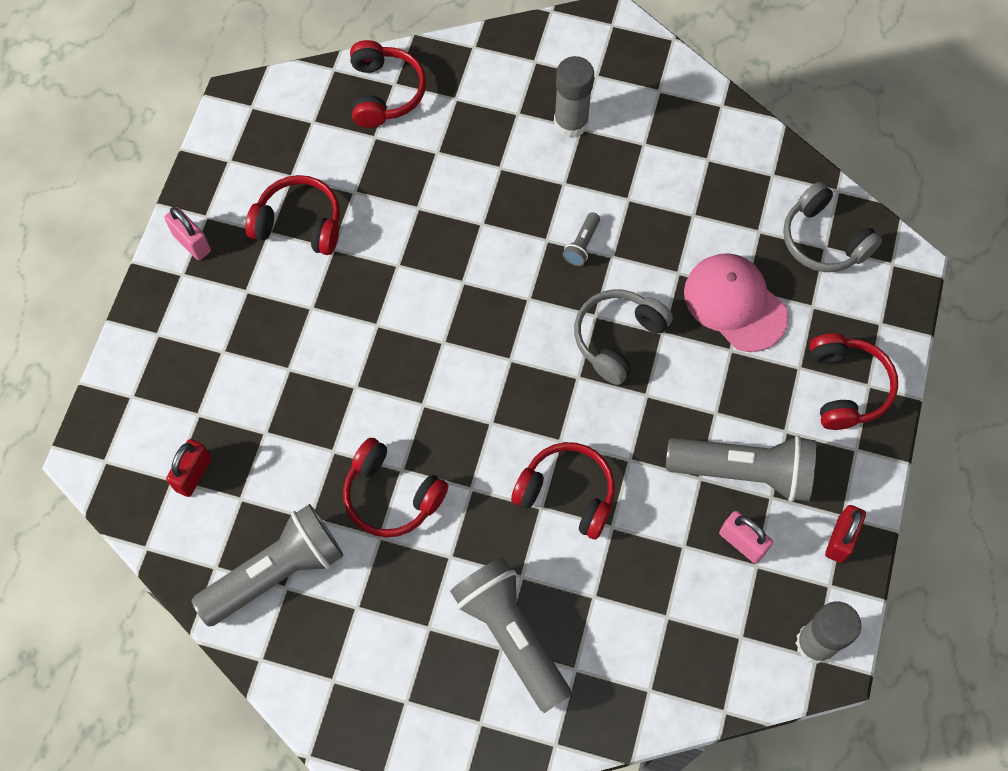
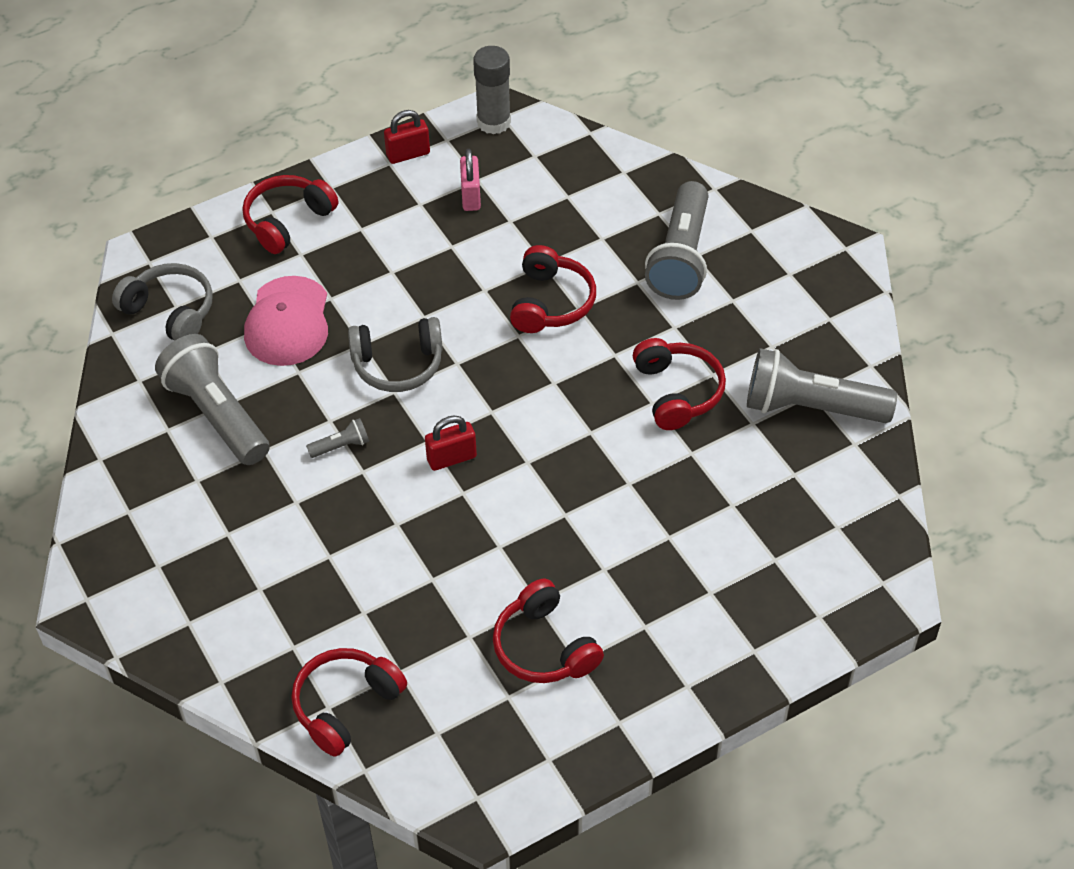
camera: 135 degrees left, 15 degrees down
(192, 243) = (653, 707): pink padlock -> none
(193, 474) = (817, 518): red padlock -> red padlock (451, 458)
(567, 493) = (551, 302): red headphones -> red headphones turned 150 degrees counterclockwise
(571, 122) = (228, 544): grey glue stick -> none
(743, 472) = (419, 228): grey flashlight -> grey flashlight (217, 415)
(823, 240) = (170, 311): grey headphones -> grey headphones turned 60 degrees counterclockwise

